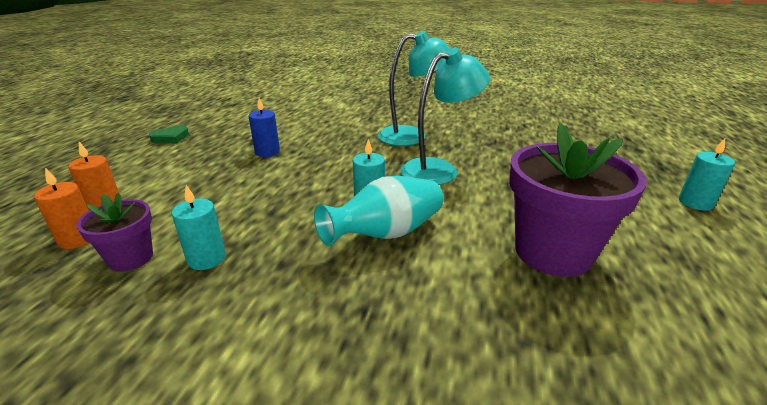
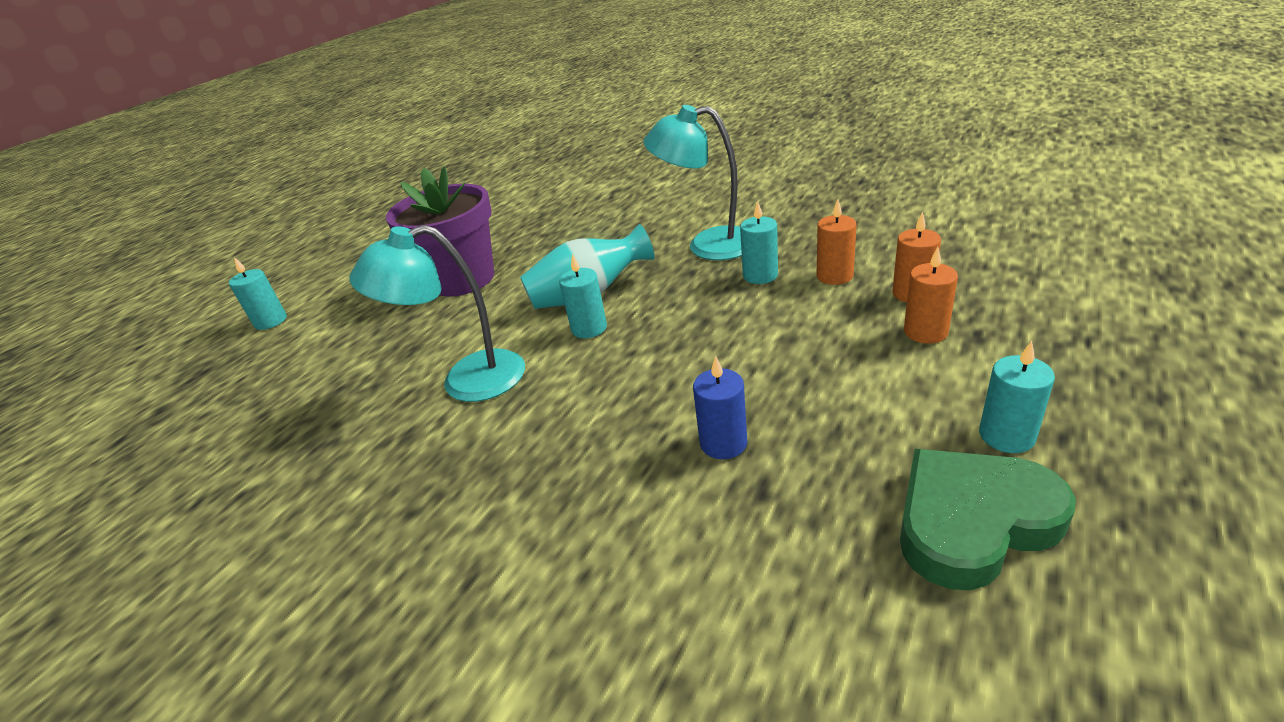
camera: 160 degrees left, 5 degrees up
(124, 160) = (1006, 436): none -> turquoise candle
(131, 258) = (834, 276): purple flower pot -> orange candle
(171, 138) = (972, 521): green heart -> green heart, size x1.93
(412, 136) = (435, 477): turquoise lamp -> turquoise lamp (707, 245)

